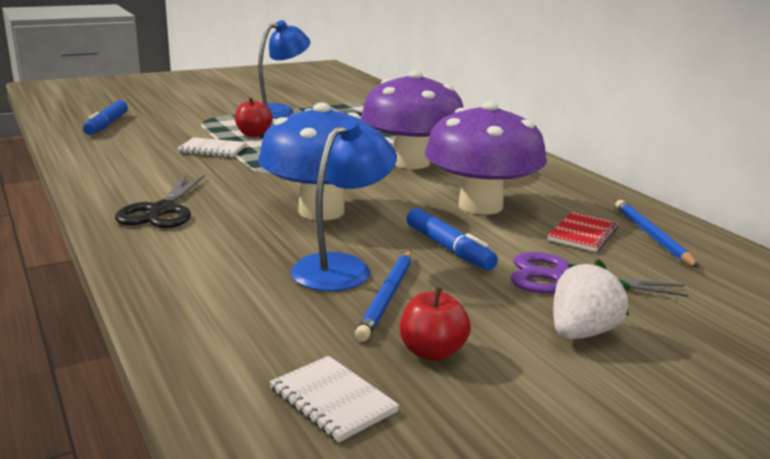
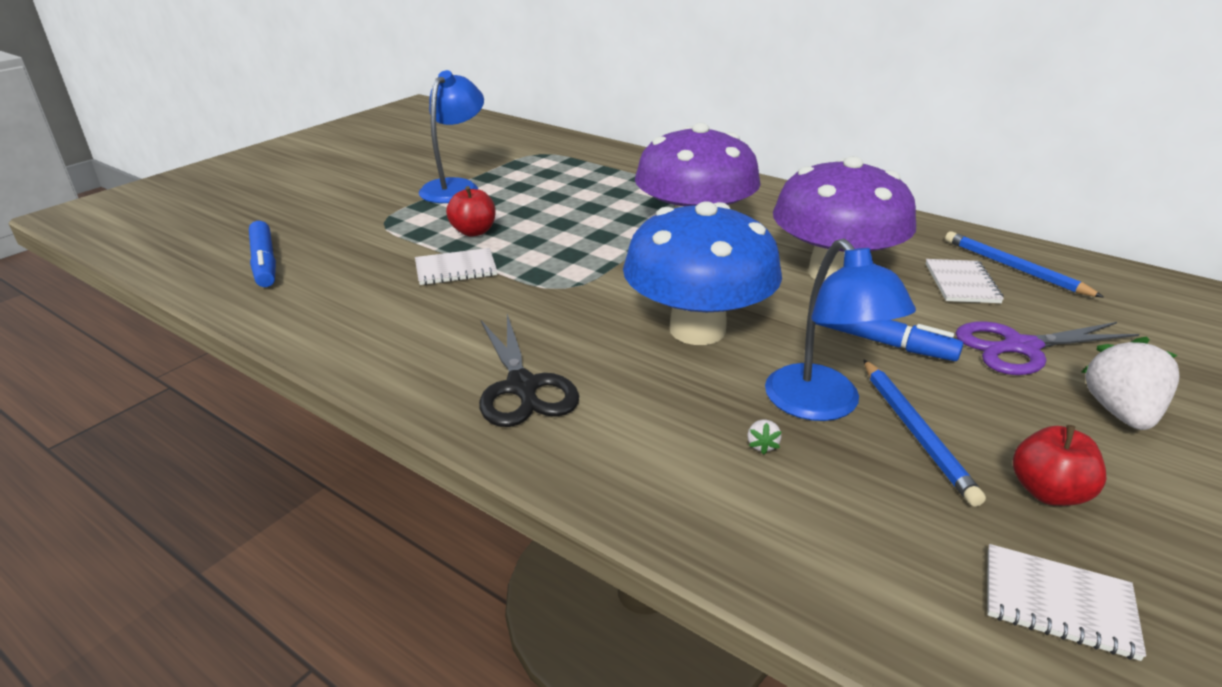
camera: 25 degrees left, 10 degrees up
(265, 274) = (762, 445): none -> white strawberry
(342, 267) = (822, 405): blue lamp -> blue lamp turned 150 degrees clockwise
(583, 234) = (961, 283): red notebook -> white notebook

